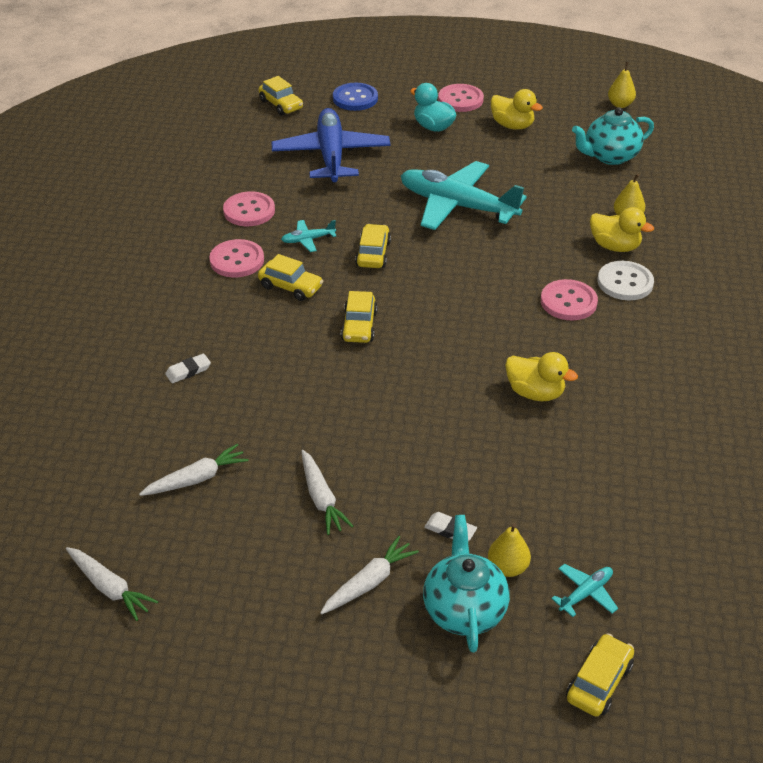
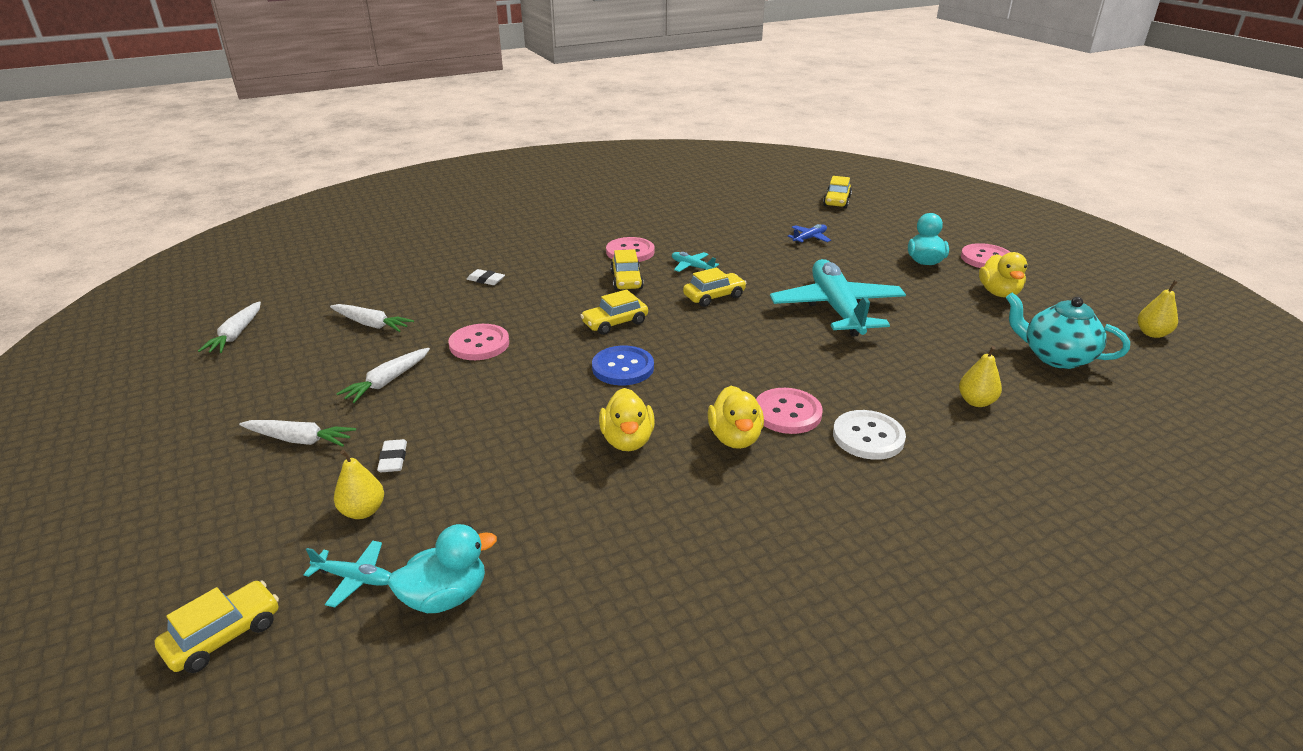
camera: 55 degrees right, 10 degrees down
(249, 211) = (693, 236): pink button -> pink button (479, 344)
(331, 155) = (809, 238): blue plane -> blue plane, size x0.41
(355, 98) = (898, 221): blue button -> blue button (623, 368)
(464, 610) = (291, 504): turquoise teapot -> none
(599, 682) = (224, 636): yellow car -> yellow car turned 45 degrees counterclockwise
(615, 246) = (916, 410): yellow duck -> yellow duck (735, 438)
(639, 550) = (445, 597): none -> turquoise duck

